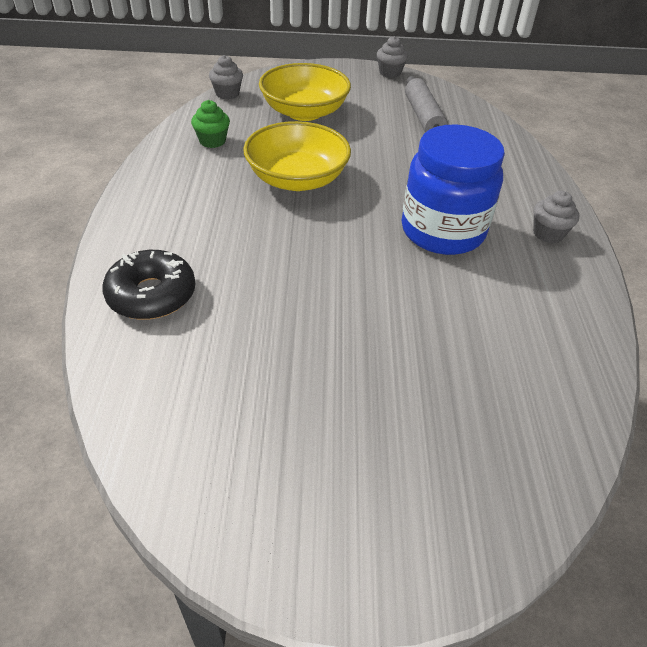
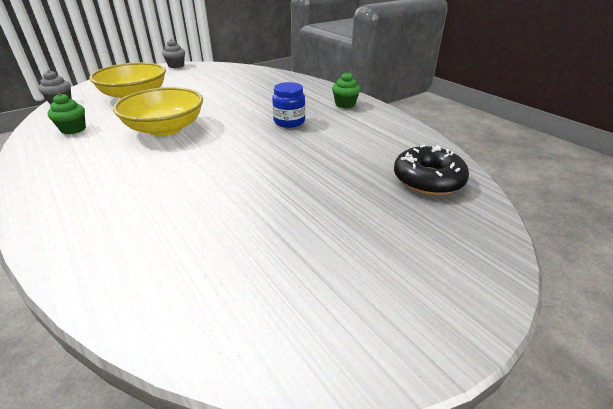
camera: 35 degrees left, 10 degrees down
(152, 295) = (108, 236): black donut -> black donut (428, 180)
(423, 117) = (219, 78): grey rolling pin -> none
(442, 231) = (289, 122): blue jar -> blue jar, size x0.53
(548, 234) = (345, 104): grey cupcake -> green cupcake

